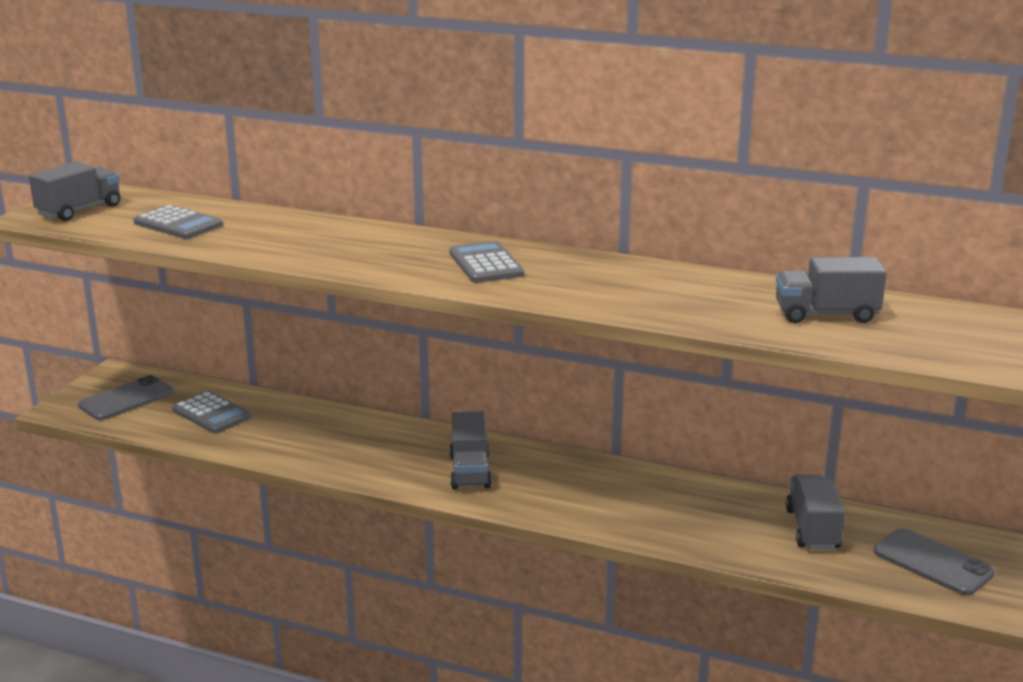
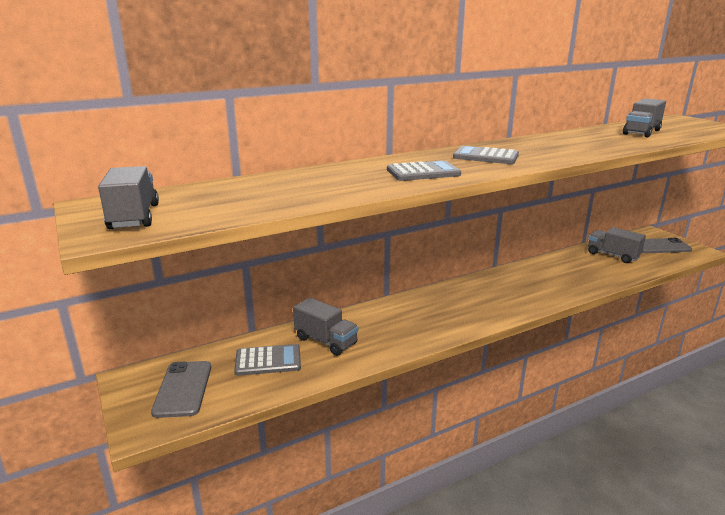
camera: 50 degrees left, 0 degrees up
(178, 224) = (252, 197): grey calculator -> grey calculator (423, 172)
(470, 471) = (469, 306): grey truck -> grey truck (326, 341)

